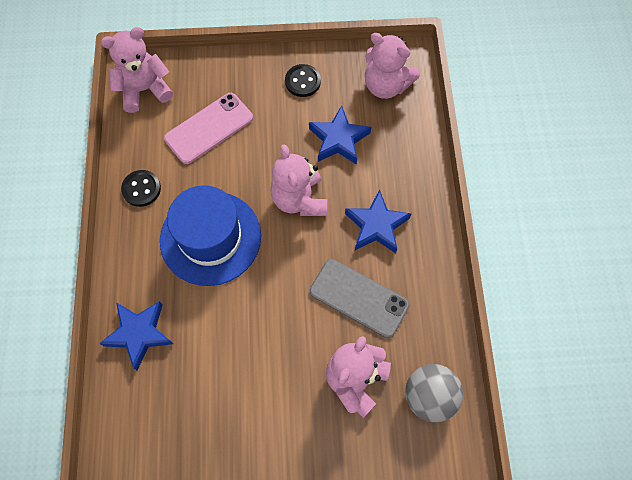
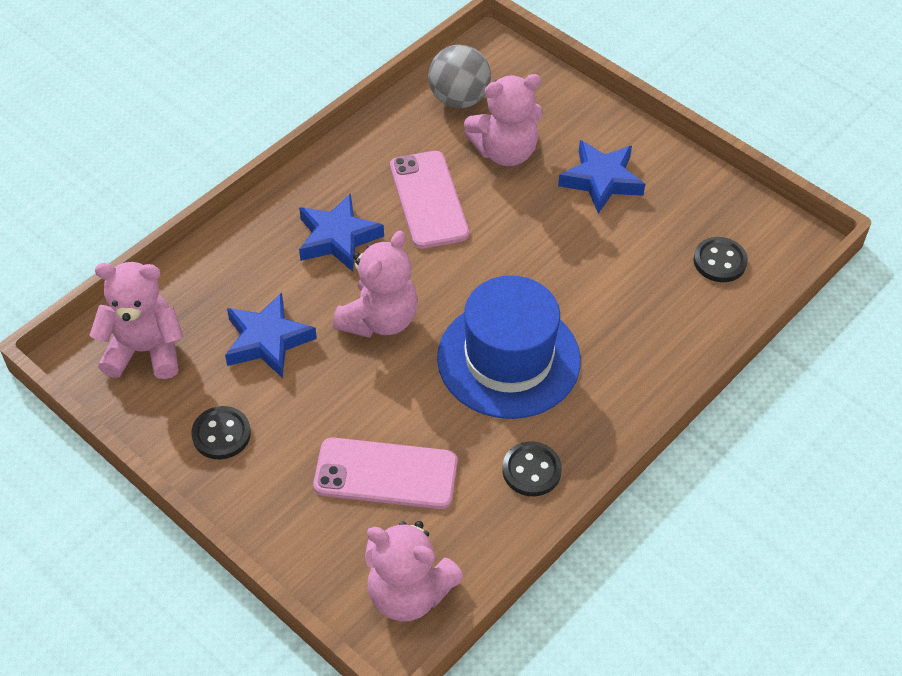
camera: 135 degrees left, 15 degrees down
(139, 334) = (665, 333): blue star -> blue star (601, 180)
(148, 420) = (719, 261): none -> black button
(359, 298) = (429, 200): grey phone -> pink phone
(386, 85) = (145, 350): pink teddy bear -> pink teddy bear turned 75 degrees counterclockwise

